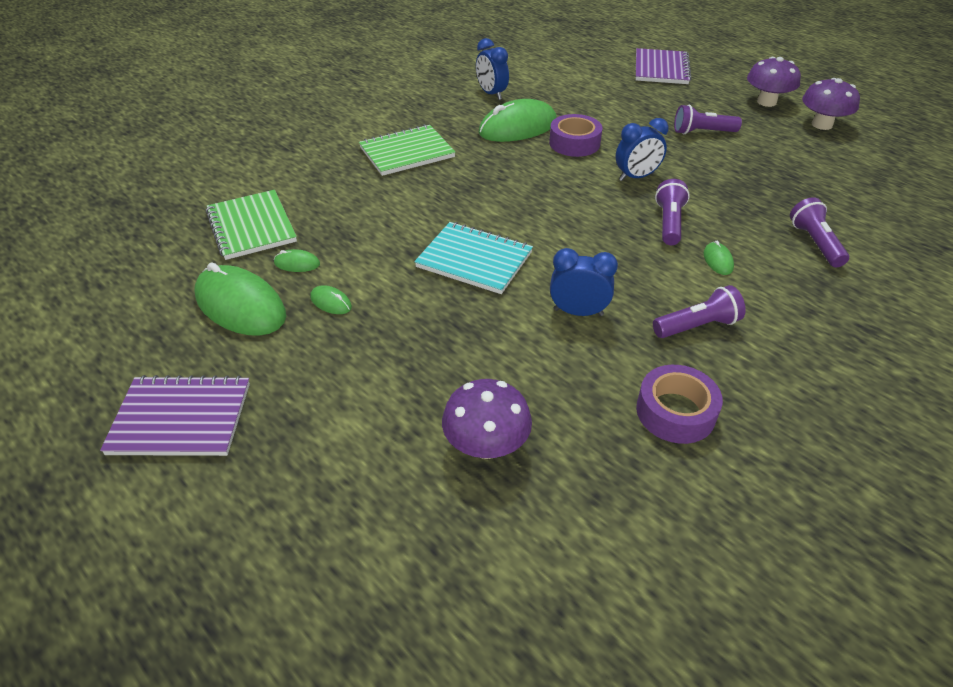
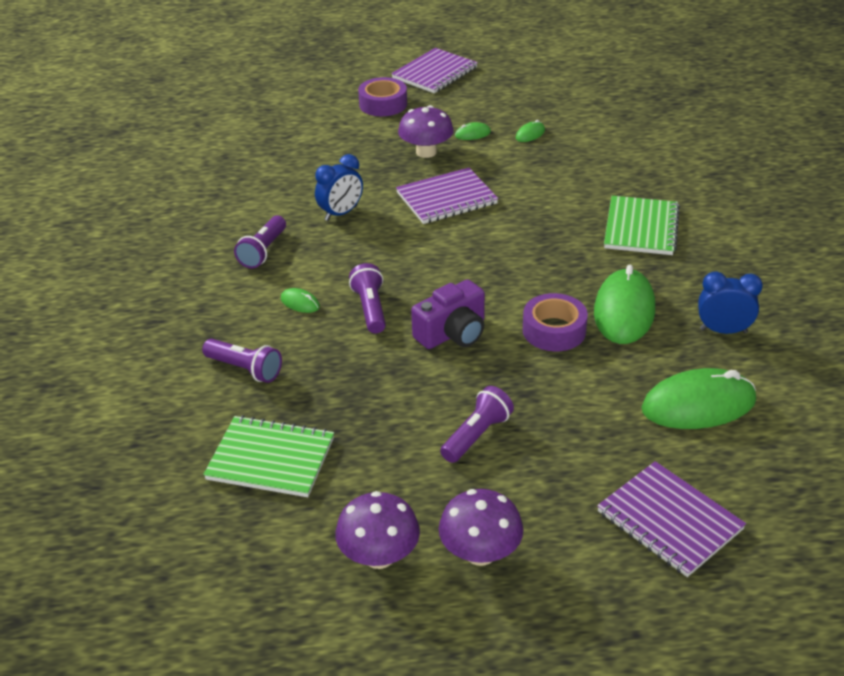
camera: 130 degrees right, 5 degrees down
(240, 306) = (508, 106): green mouse -> green mouse (698, 405)
(251, 227) = (598, 130): green notebook -> green notebook (271, 459)
(474, 260) = (446, 198): turquoise notebook -> purple notebook
(486, 445) = (297, 141): purple mushroom -> purple mushroom (426, 152)
(636, 177) = (452, 333): blue clock -> purple camera
(669, 223) = (370, 309): purple flashlight -> purple flashlight turned 150 degrees counterclockwise
(675, 412) = (226, 204): purple tape -> purple tape (383, 104)

